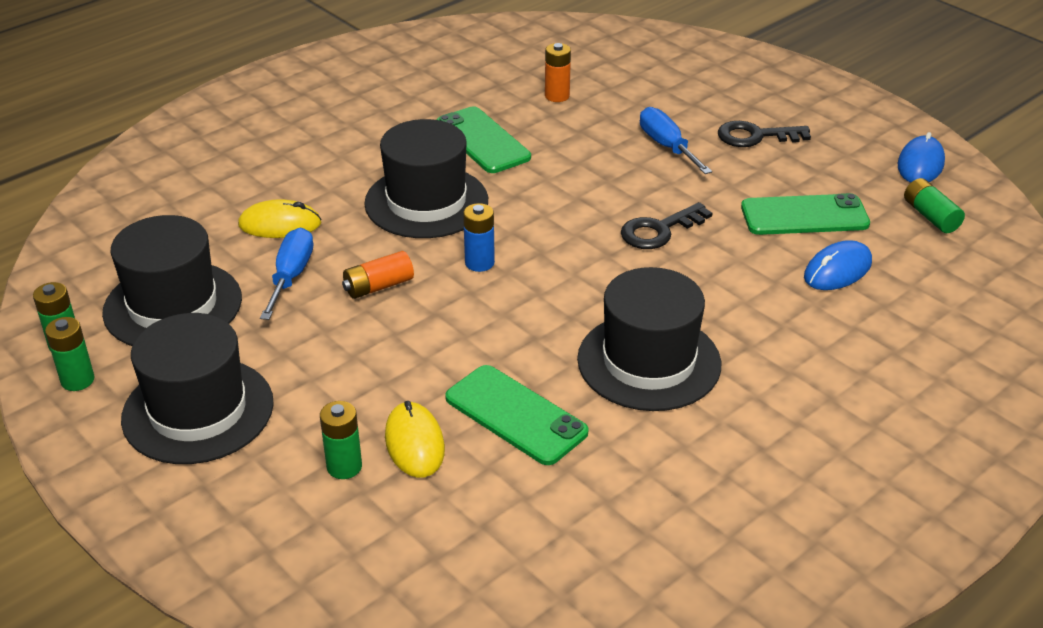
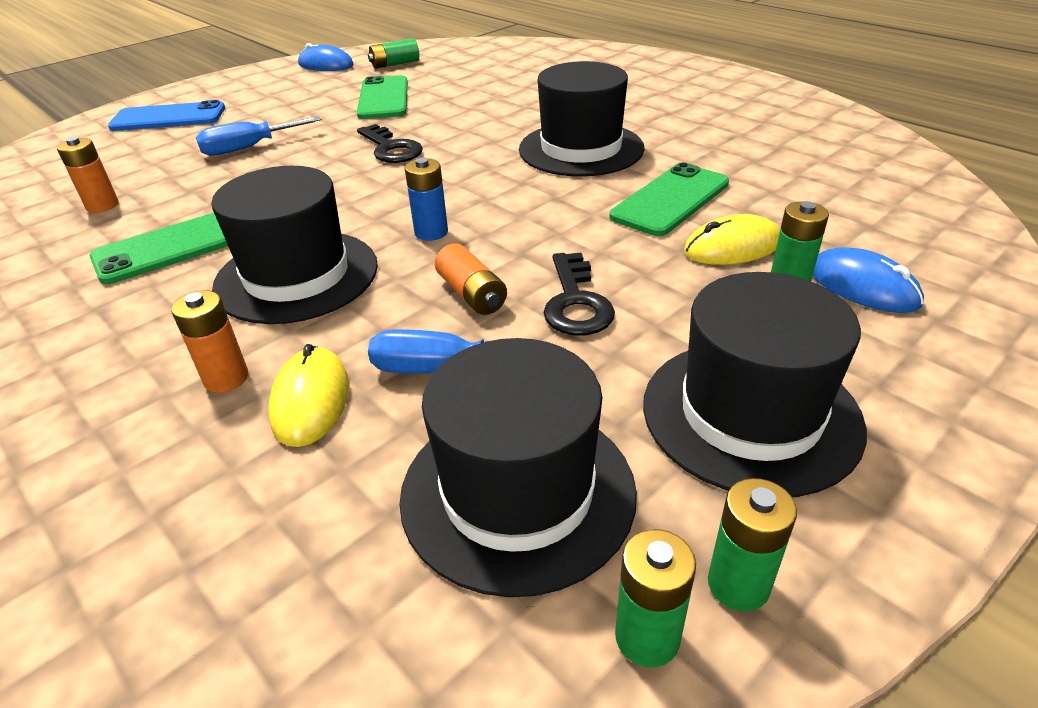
camera: 90 degrees left, 0 degrees up
(312, 190) = (226, 378): none -> orange battery
(745, 90) = (168, 118): none -> blue phone
(755, 136) = (253, 114): black key -> black key (576, 302)
(837, 270) = (458, 89): blue mouse -> blue mouse (863, 286)

